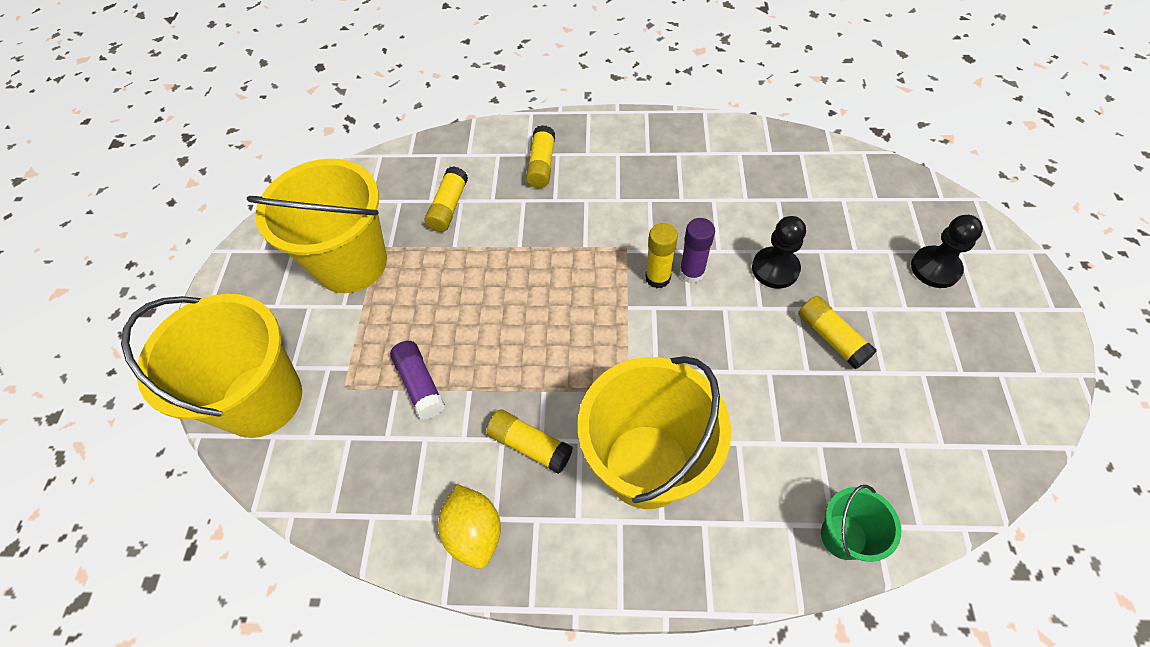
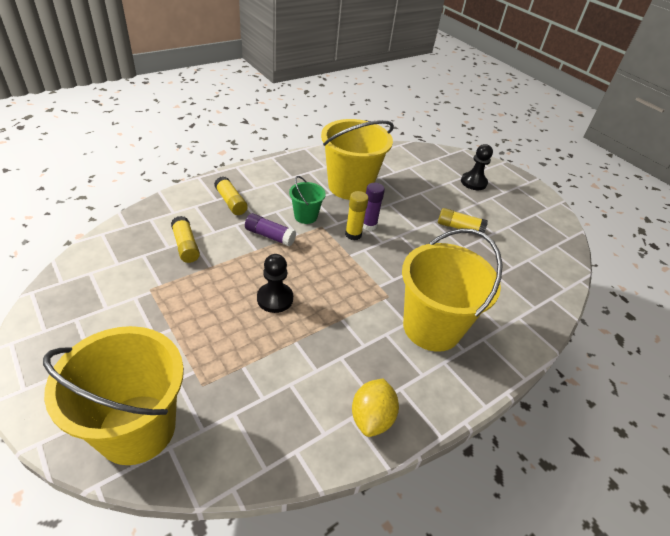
camera: 45 degrees left, 15 degrees down
(351, 263) = (137, 306): yellow bucket -> yellow bucket (350, 186)
(420, 384) = (258, 355): purple glue stick -> purple glue stick (270, 236)
(474, 532) = (372, 418): yellow lemon -> yellow lemon turned 75 degrees clockwise
(530, 445) = (360, 351): yellow glue stick -> none
(775, 269) = (407, 208): black pawn -> black pawn (275, 299)
(843, 536) = (543, 309): green bucket -> green bucket (305, 216)

